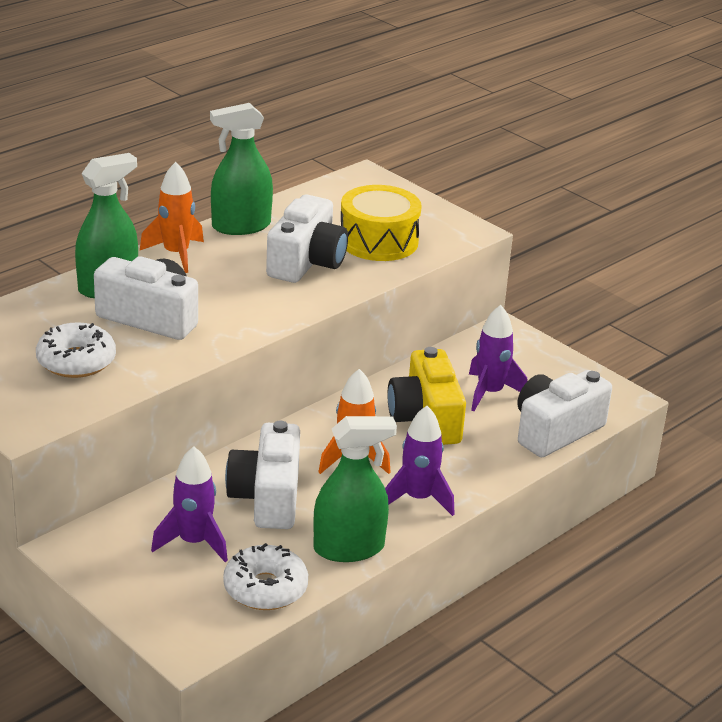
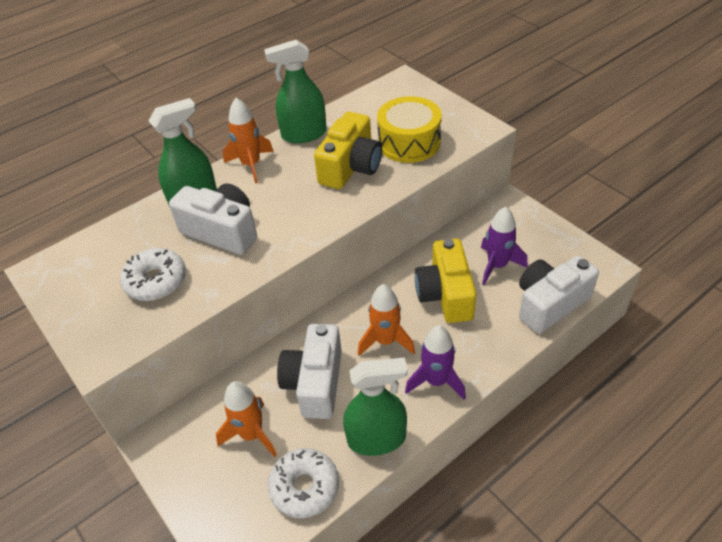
camera: 10 degrees right, 15 degrees up
(193, 542) = (252, 434): purple rocket -> orange rocket
(306, 262) = (351, 167): white camera -> yellow camera

